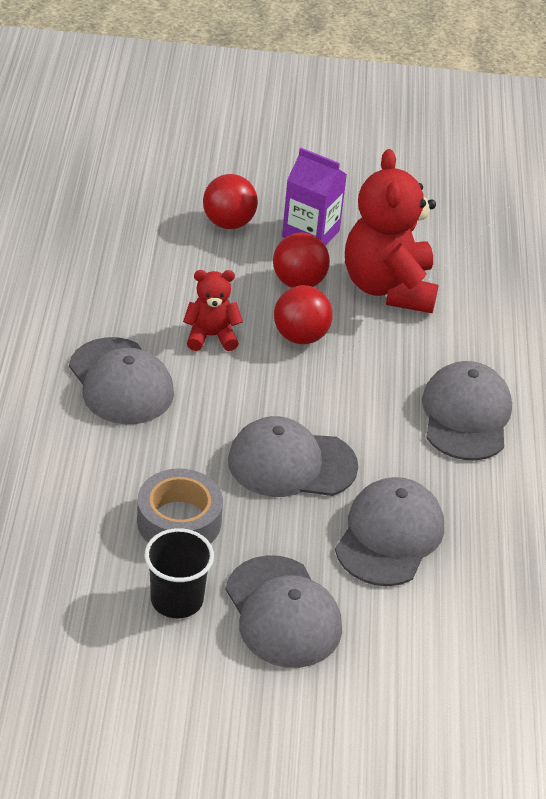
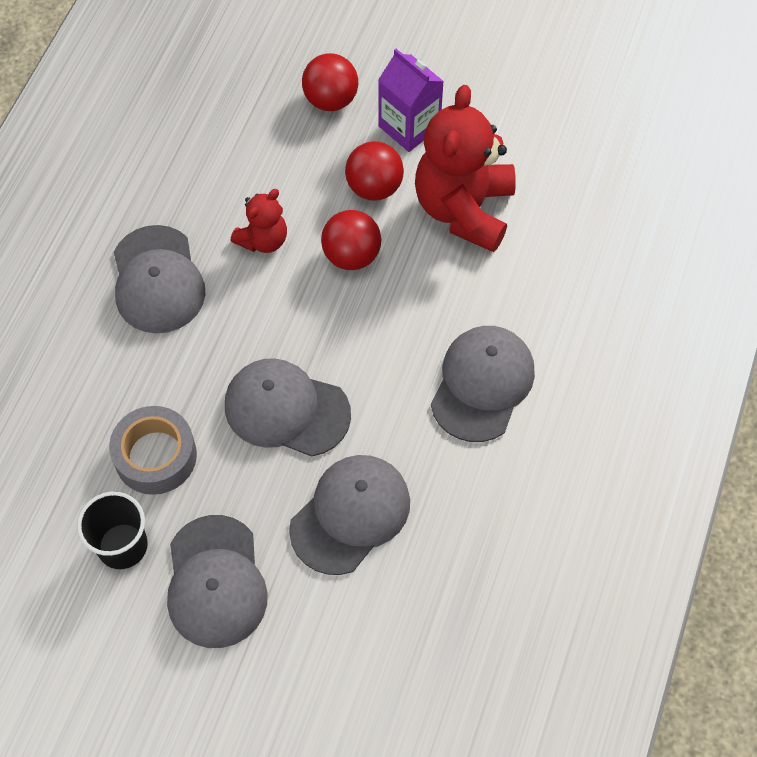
camera: 20 degrees right, 20 degrees up
(211, 336) = (263, 240): red teddy bear -> red teddy bear turned 120 degrees clockwise

